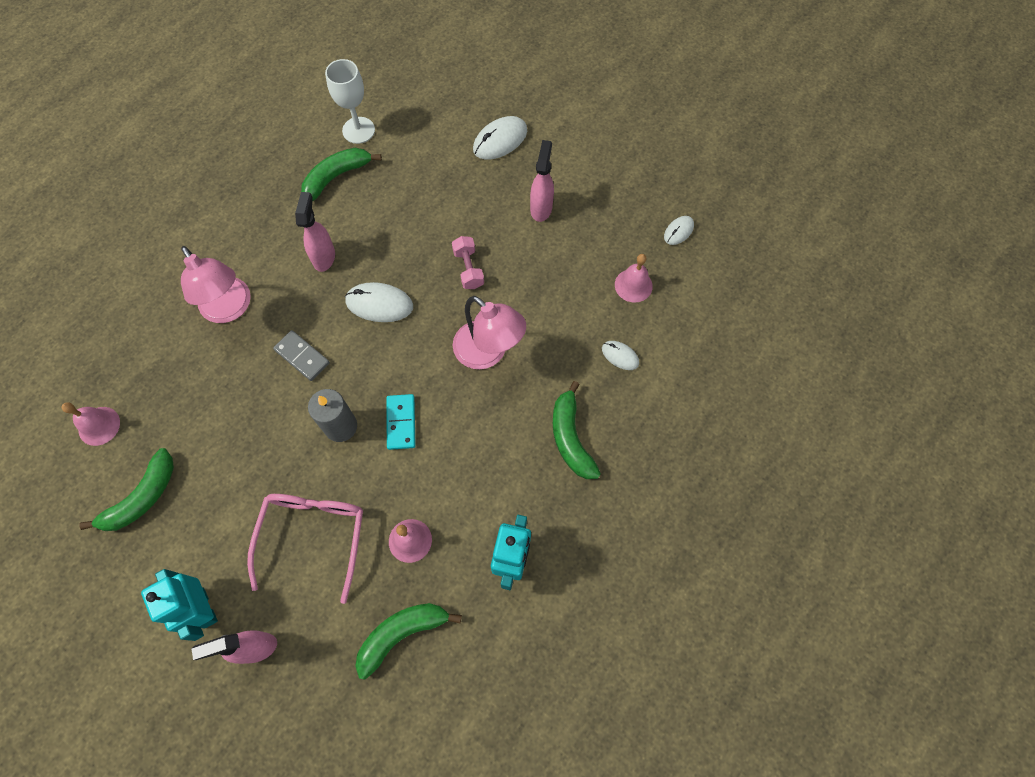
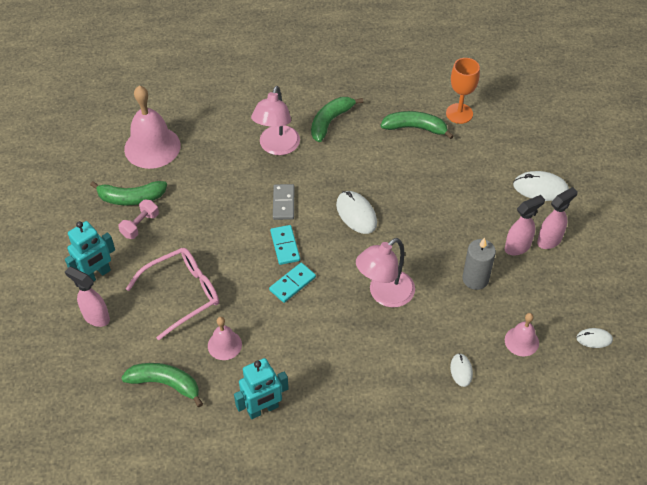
camera: 50 degrees right, 15 degrees down
(99, 426) = (152, 147): pink bell -> pink bell, size x1.89
(204, 608) = (96, 275): turquoise robot -> turquoise robot turned 150 degrees counterclockwise
(324, 257) = (357, 164): pink spray bottle -> pink spray bottle (549, 240)
(341, 426) = (260, 255): grey candle -> grey candle (475, 279)
(352, 395) = (285, 246): none -> turquoise domino
(358, 130) = (459, 113): white goblet -> orange goblet
(468, 269) = (430, 241): pink dumbbell -> pink dumbbell (140, 225)
(488, 353) = (384, 294): pink lamp -> pink lamp turned 45 degrees clockwise
(571, 438) = (374, 383): green banana -> green banana (330, 121)

